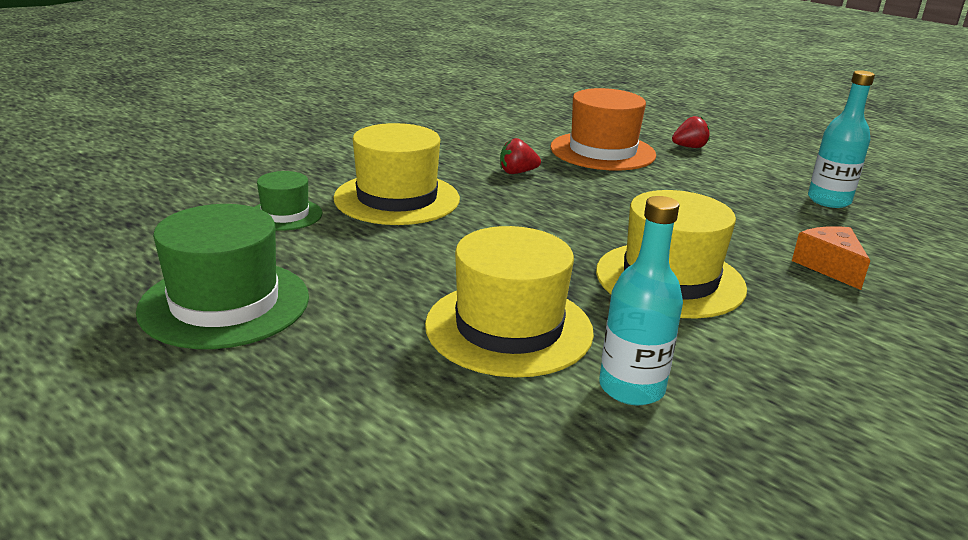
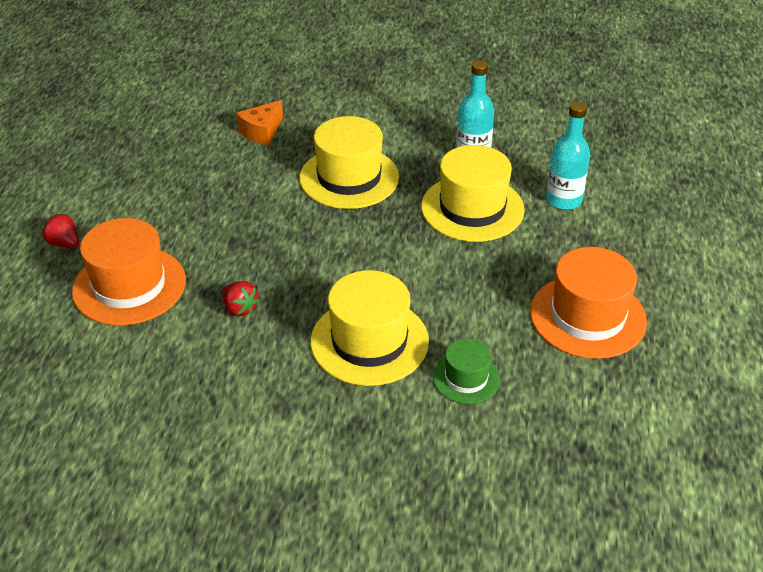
camera: 125 degrees left, 15 degrees up
(225, 303) = (587, 316): green hat -> orange hat
(829, 200) = (137, 151): turquoise bottle -> turquoise bottle (563, 200)

